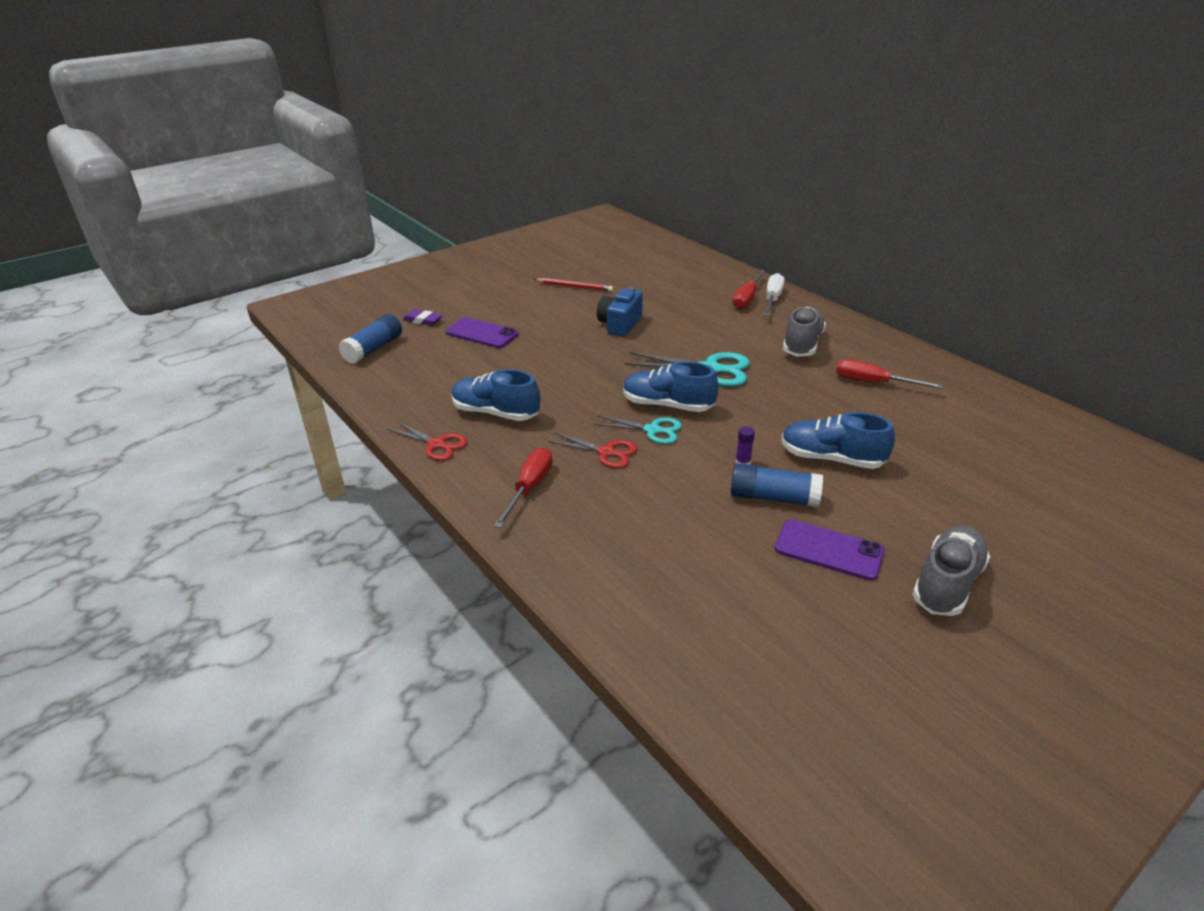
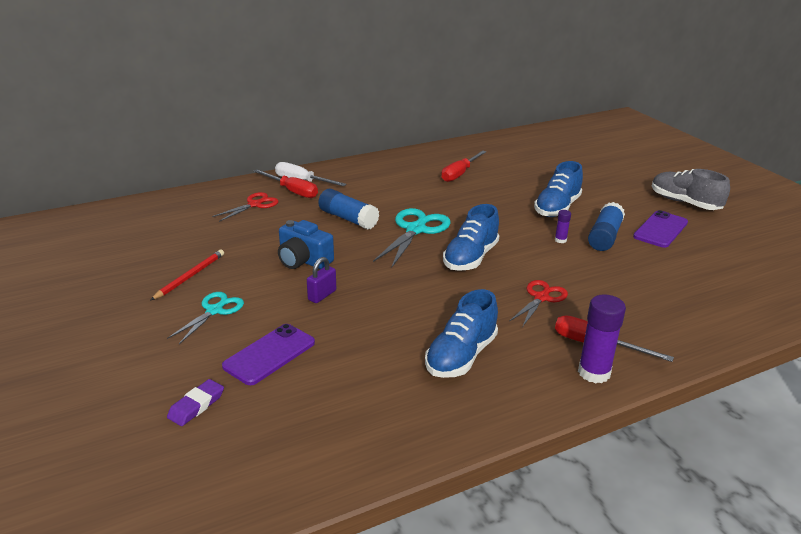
camera: 80 degrees left, 5 degrees down
(373, 349) = (258, 458): blue glue stick -> blue glue stick (348, 219)
(437, 444) = (517, 402): red scissors -> red scissors (255, 204)
(484, 486) = (594, 372): none -> purple glue stick
(567, 340) = (322, 295): none -> purple padlock
(653, 430) = (509, 270): turquoise scissors -> turquoise scissors (215, 310)
(802, 344) = (390, 186): grey shoe -> none

